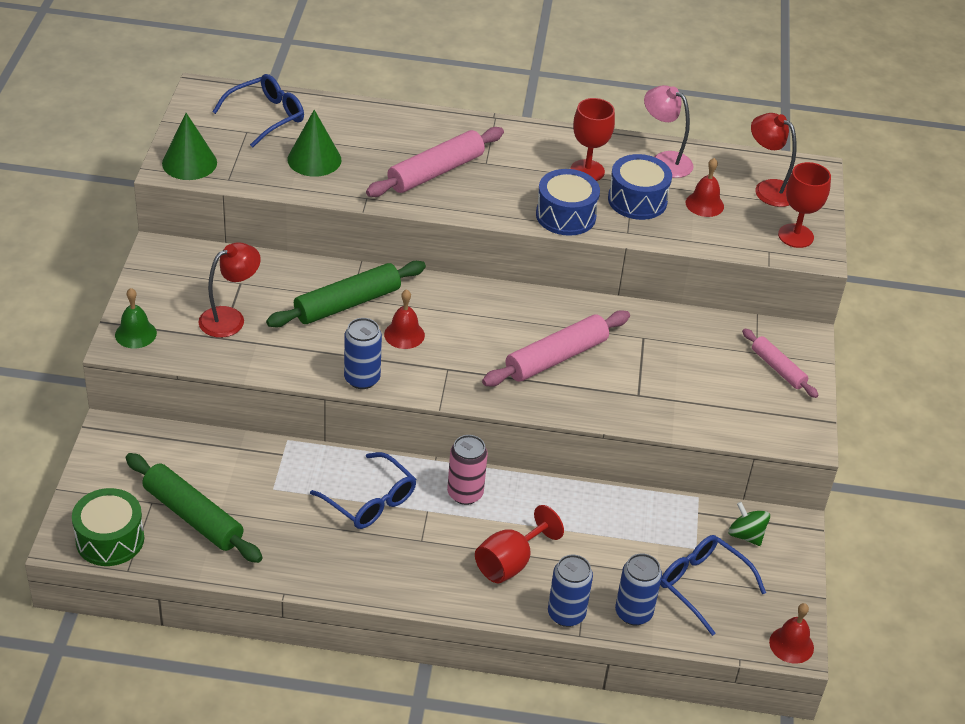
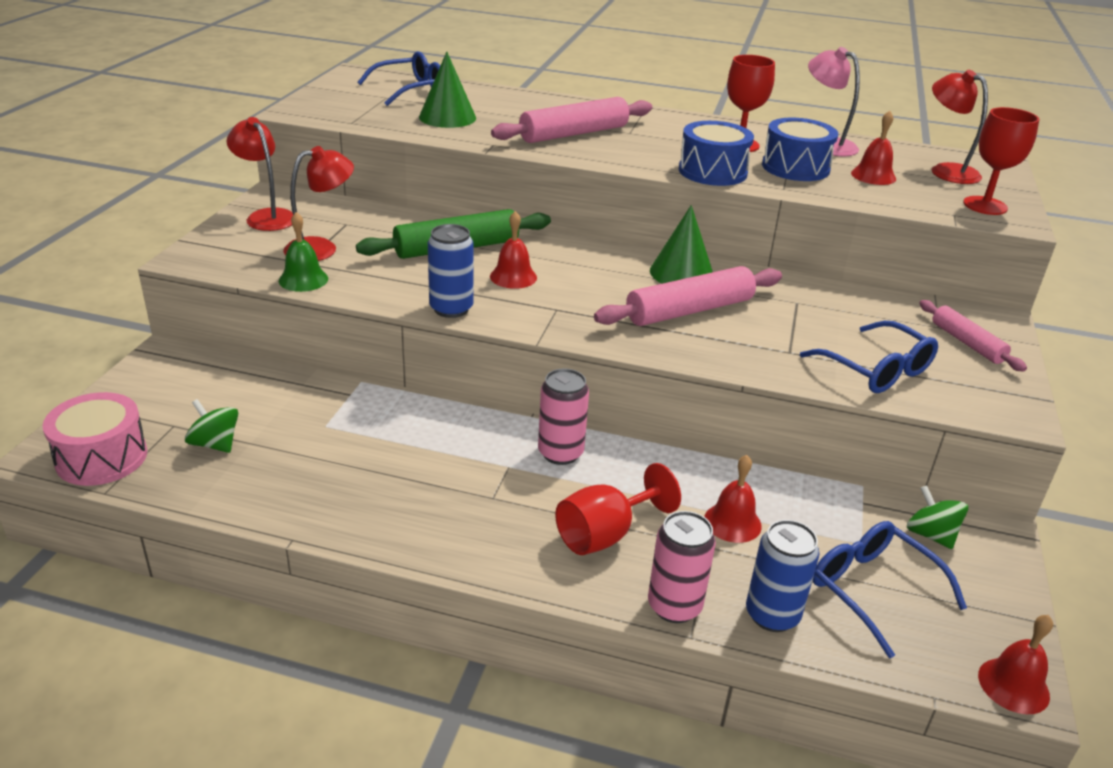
camera: 10 degrees right, 10 degrees down
(110, 539) = (102, 457): green drum -> pink drum
(135, 334) = (210, 251): green bell -> green bell (303, 279)
(166, 281) = (267, 216): none -> red lamp
(189, 163) = (316, 110): green cone -> green cone (681, 273)
(193, 516) = (215, 444): green rolling pin -> green spinning top
(369, 500) = (439, 449): blue glasses -> blue glasses (875, 369)
(566, 614) = (674, 606): blue can -> pink can
(602, 541) = (732, 522): none -> red bell

